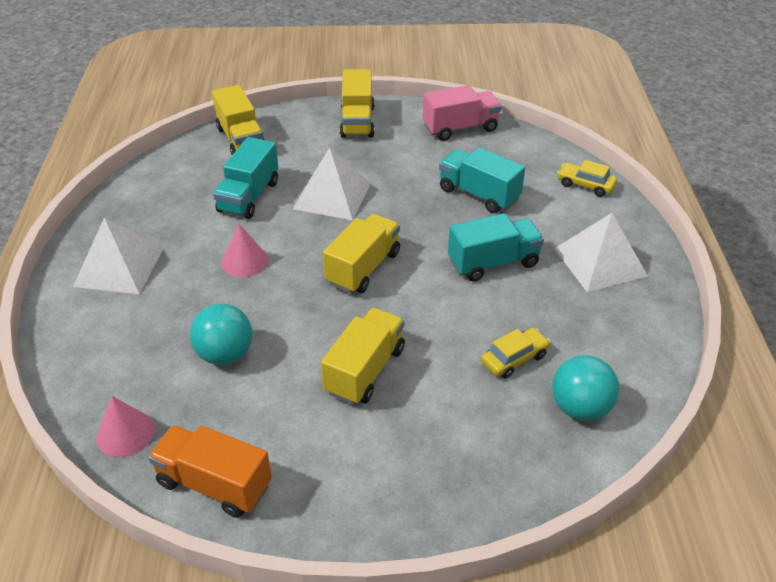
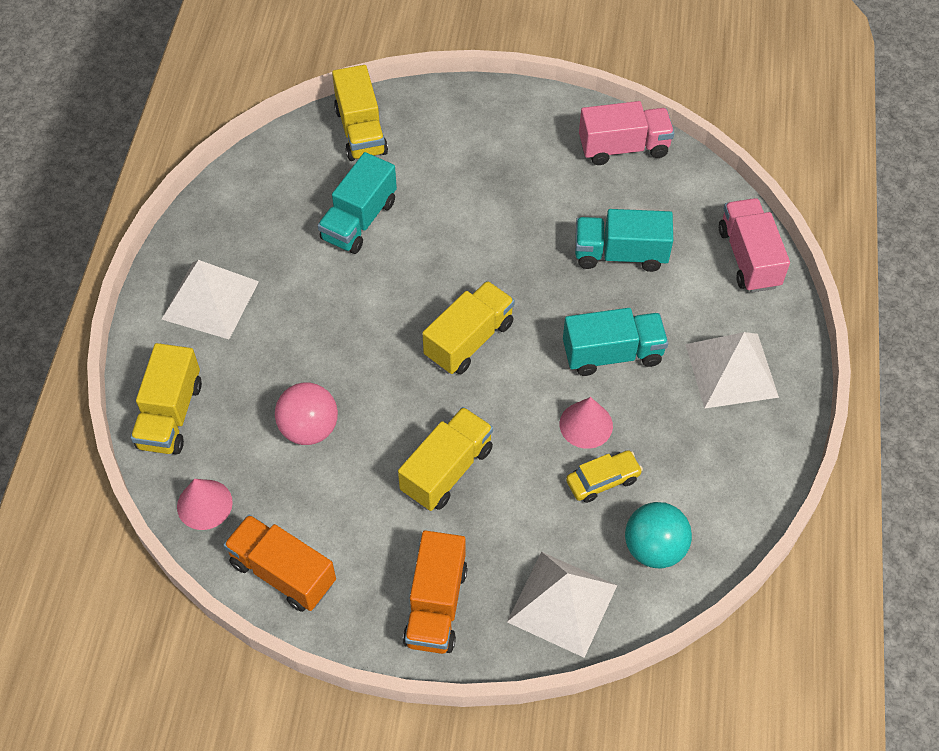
camera: 10 degrees right, 15 degrees up
(225, 354) = (309, 428): turquoise ball -> pink ball
(244, 261) = (343, 312): pink cone -> pink cone (586, 424)
(332, 196) = (453, 232): white pyramid -> white pyramid (562, 603)
(357, 122) = (502, 120): yellow truck -> yellow truck (170, 415)
(379, 490) = (436, 605): none -> orange truck
(478, 194) = (620, 254): turquoise truck -> turquoise truck turned 45 degrees counterclockwise
(585, 185) = (748, 258): yellow car -> pink truck

